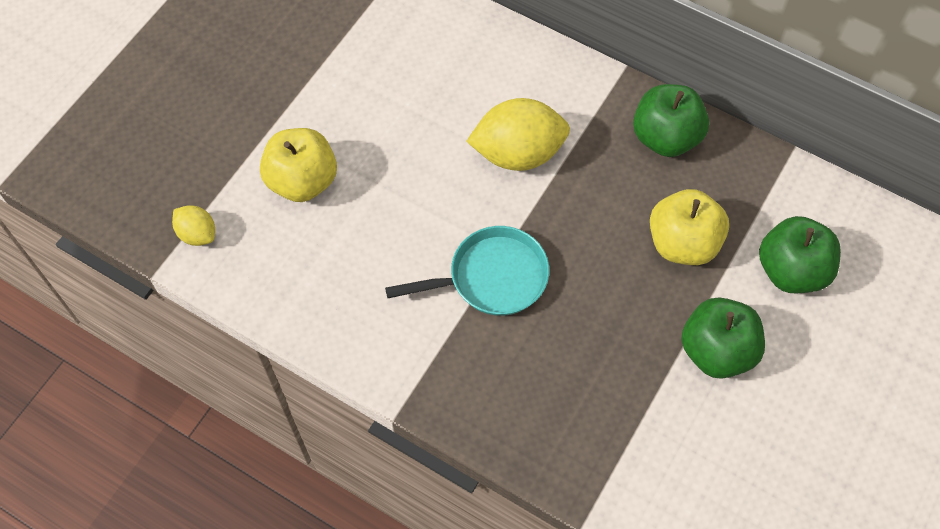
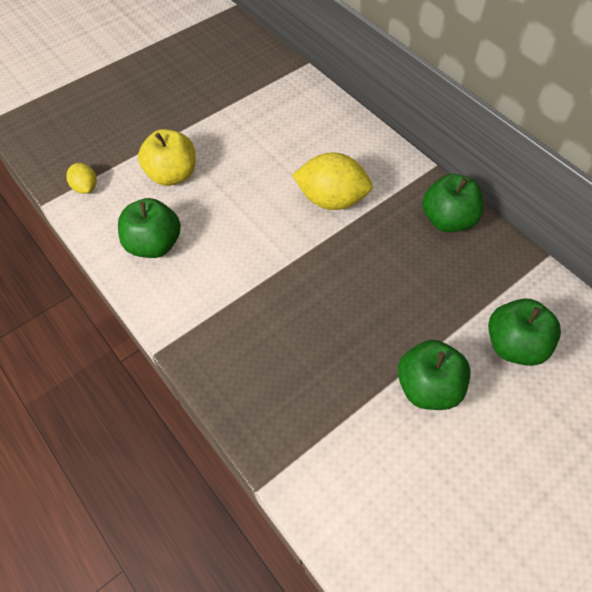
camera: 20 degrees right, 5 degrees down
(326, 283) = (154, 244): none -> green apple
(492, 277) = (273, 277): turquoise pan -> none
(683, 243) = (431, 297): yellow apple -> none

